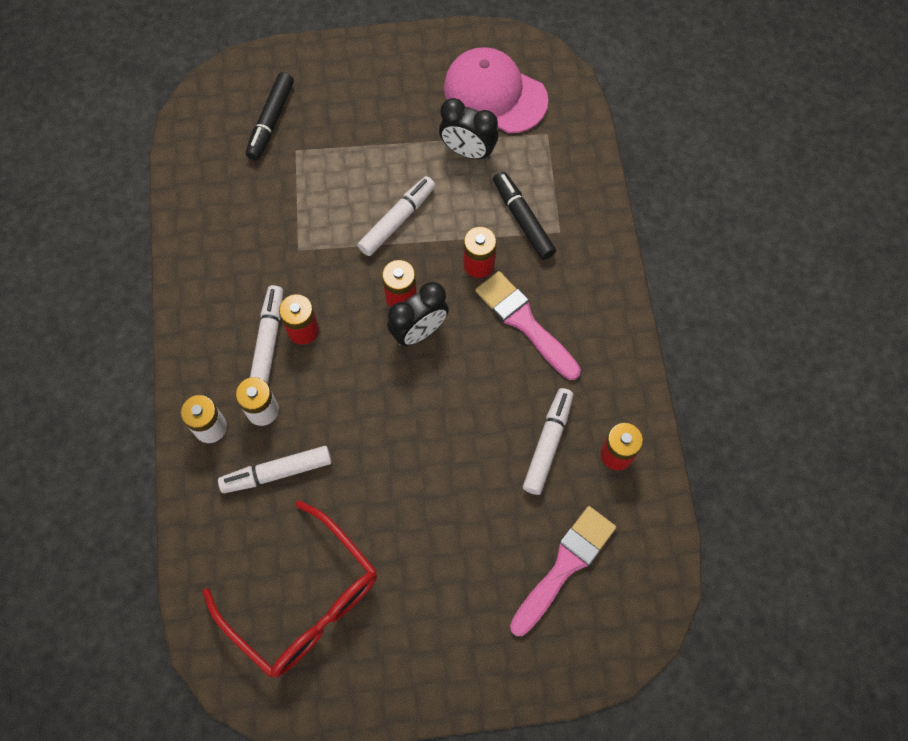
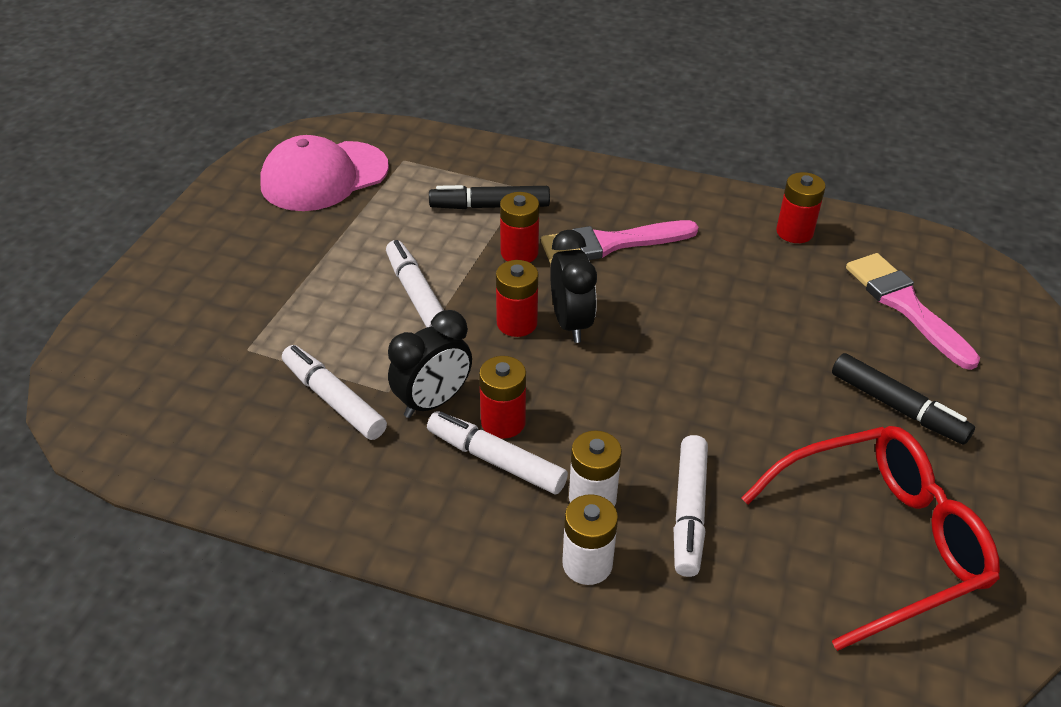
camera: 65 degrees left, 25 degrees down
(271, 121) = (184, 357): black marker -> black marker (897, 407)
(468, 151) = (376, 216): black clock -> black clock (433, 402)
(547, 444) = (761, 273): white marker -> white marker (334, 400)

